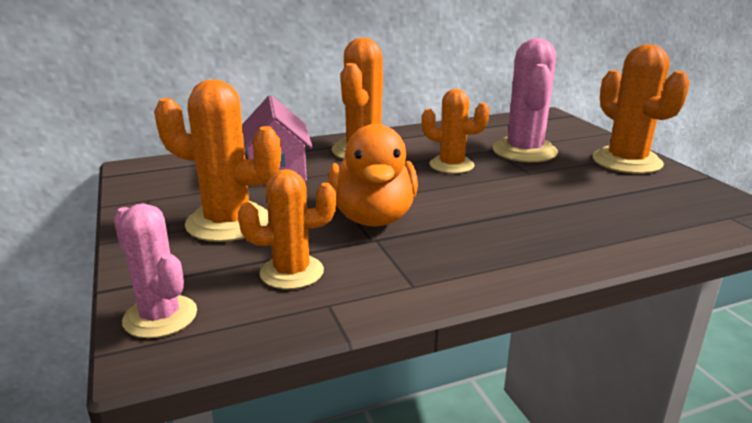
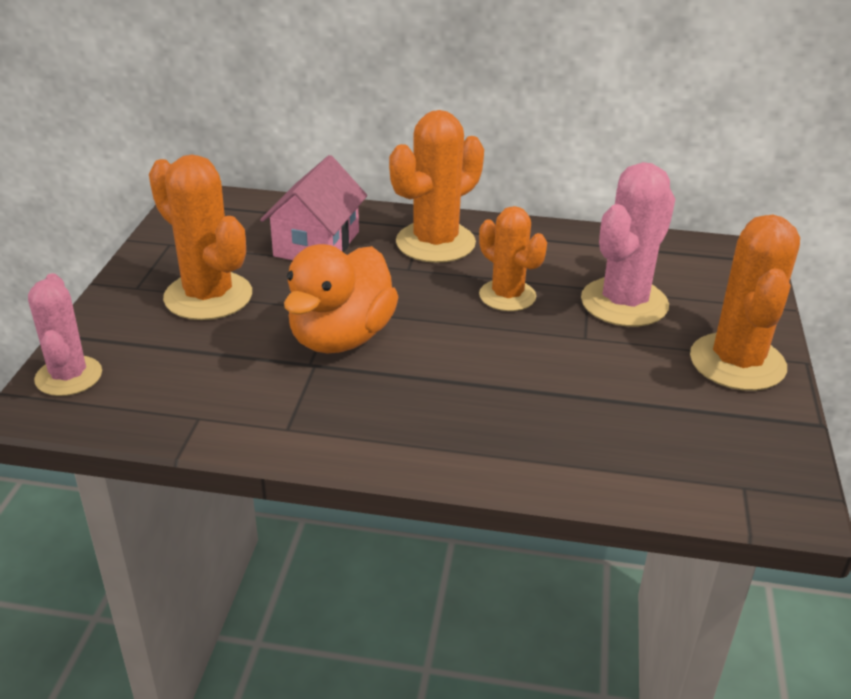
camera: 30 degrees right, 10 degrees up
(292, 272) = (203, 373): orange cactus -> none

